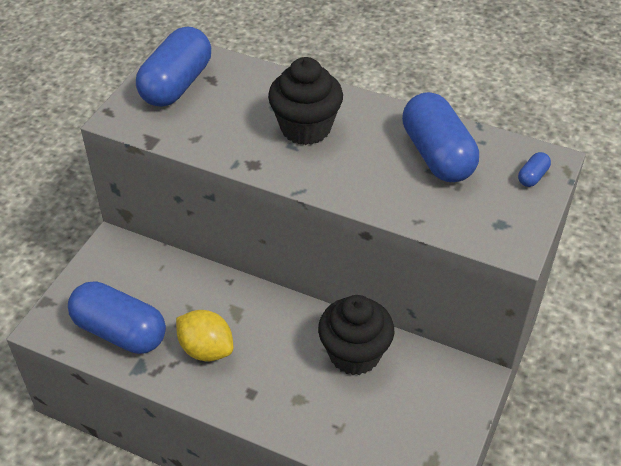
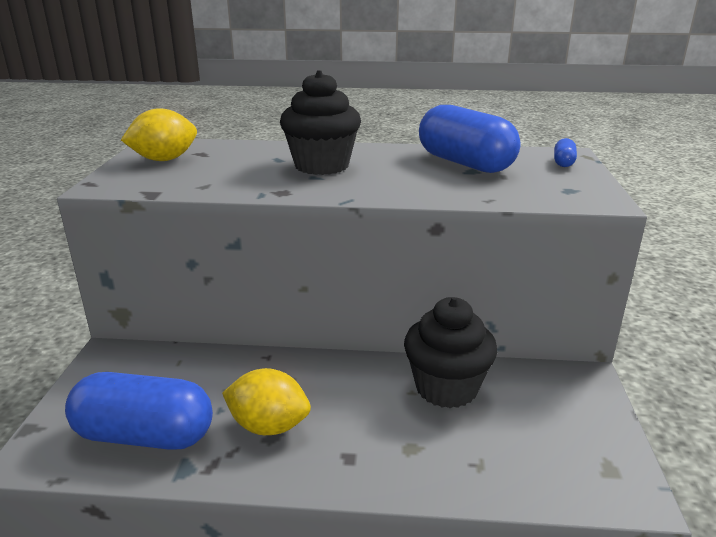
camera: 20 degrees left, 20 degrees down
(177, 84) = (164, 159): blue capsule -> yellow lemon

